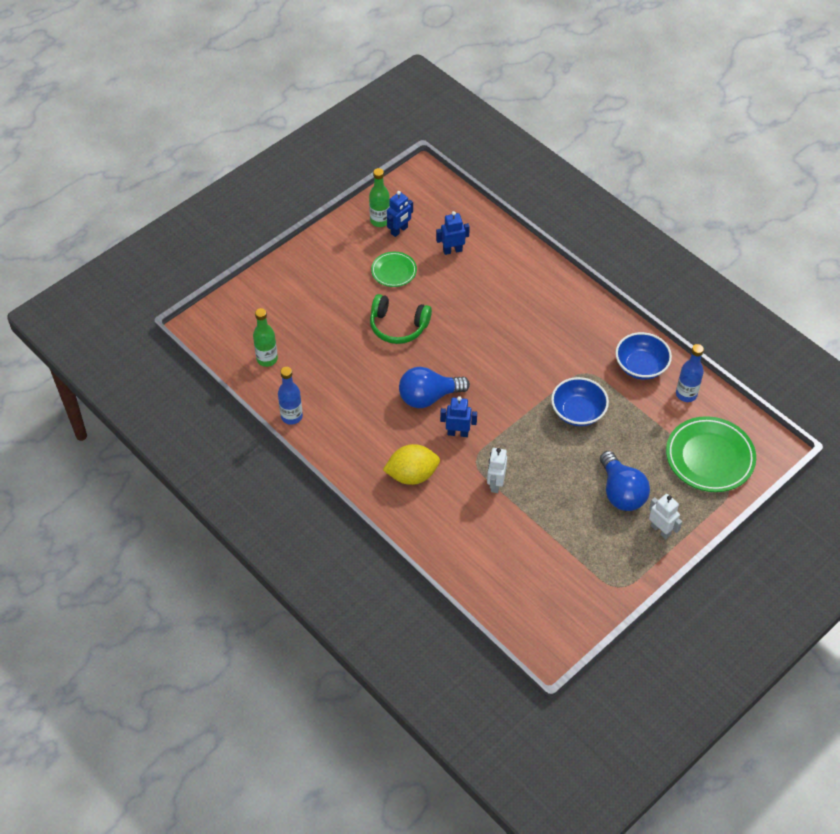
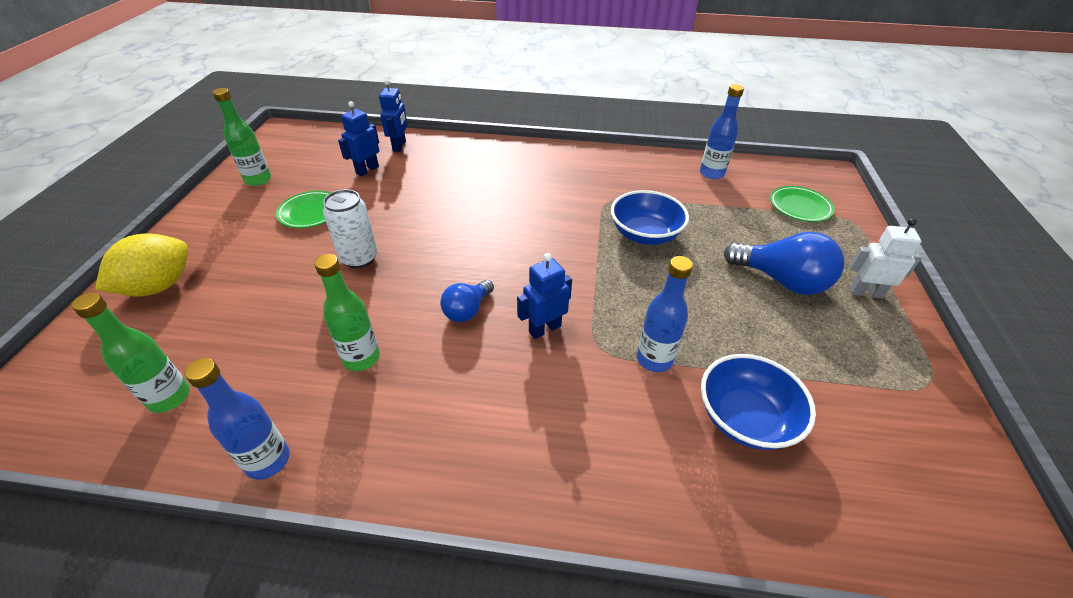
camera: 40 degrees left, 10 degrees down
(358, 391) = (361, 358): none -> green bottle
(398, 326) = (359, 258): green headphones -> white can
(399, 230) = (289, 178): blue robot -> blue robot (399, 146)
(412, 475) = (539, 422): yellow lemon -> yellow lemon (159, 286)
(428, 397) = (467, 310): blue light bulb -> blue light bulb, size x0.59
(495, 484) = (654, 359): white robot -> blue bottle
(641, 366) = (649, 173): blue bowl -> blue bowl (745, 418)
(709, 457) = (799, 207): green plate -> green plate, size x0.56

